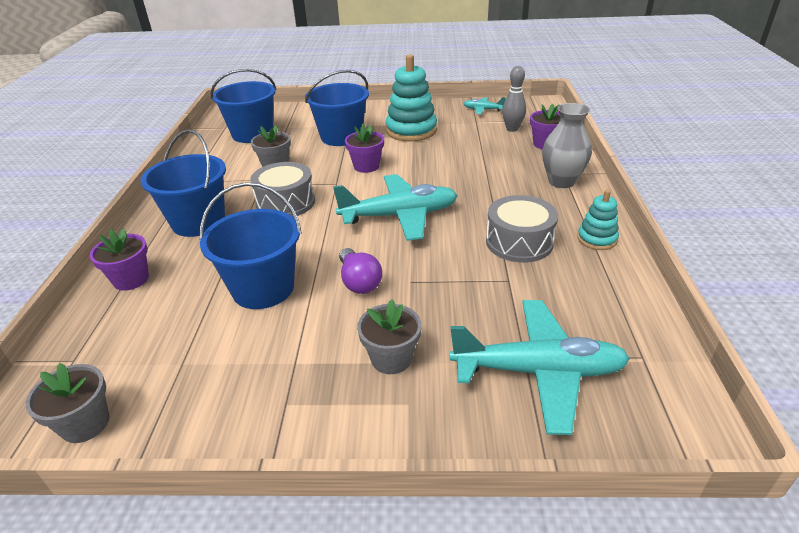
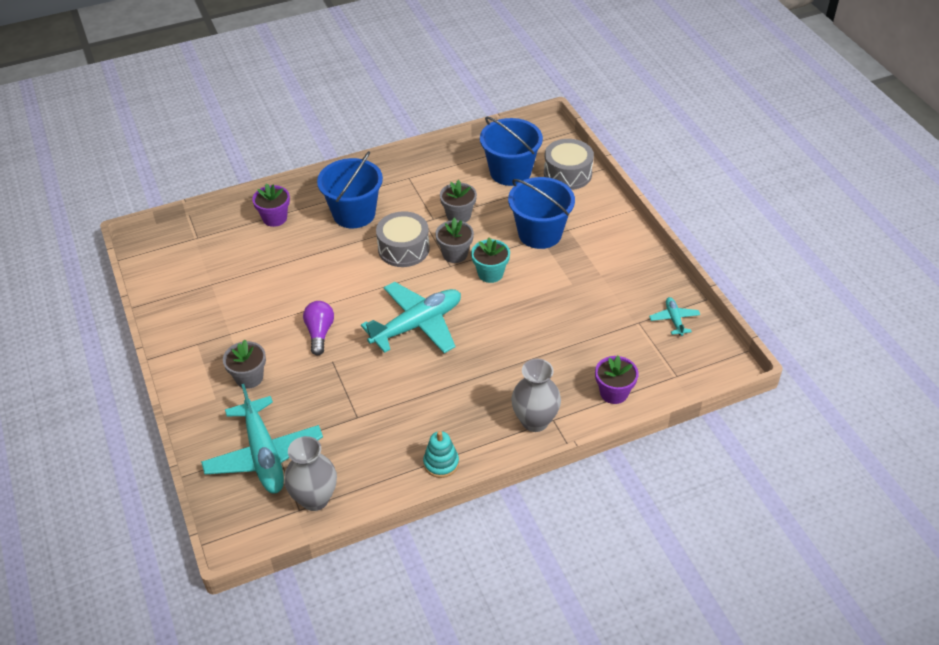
camera: 65 degrees right, 10 degrees up
(85, 424) = (157, 270): grey flower pot -> grey flower pot (455, 254)
(263, 288) = (292, 286): blue bucket -> none
(359, 282) = (319, 333): purple light bulb -> purple light bulb turned 135 degrees clockwise
(366, 166) = (490, 273): purple flower pot -> turquoise flower pot
(399, 216) = (417, 325): turquoise plane -> turquoise plane turned 90 degrees counterclockwise
(411, 130) = (584, 279): turquoise stacking toy -> none
(512, 129) = (636, 357): grey bowling pin -> none
(519, 242) = (412, 412): grey drum -> grey drum (567, 174)
(627, 339) = (315, 499): none -> grey vase

